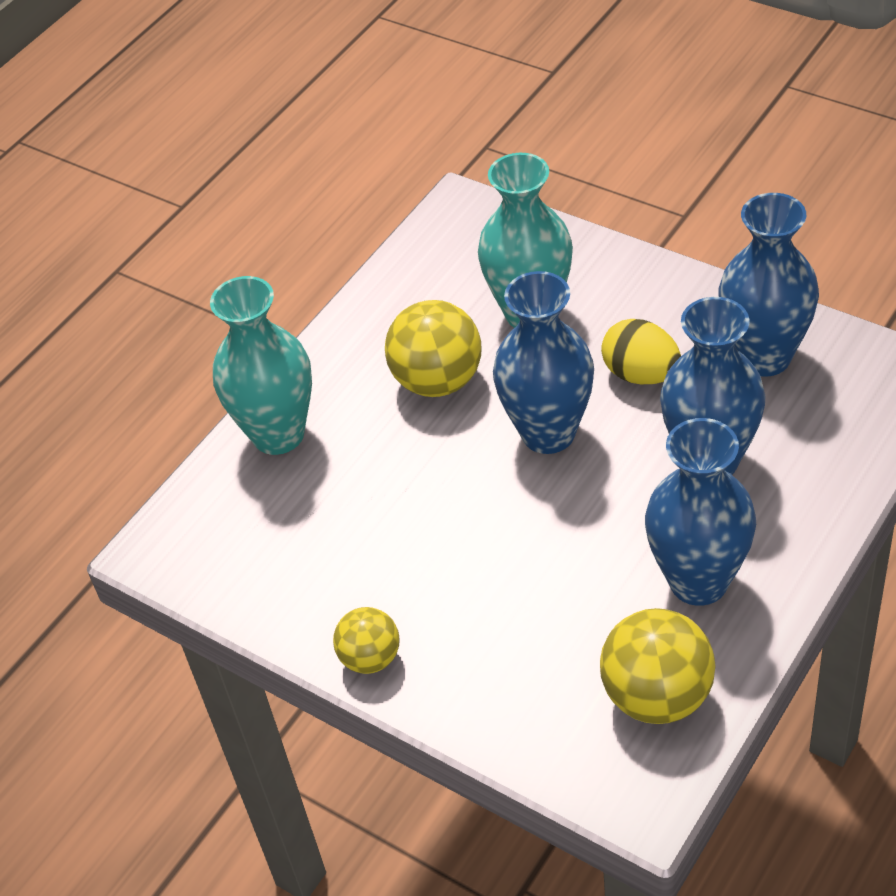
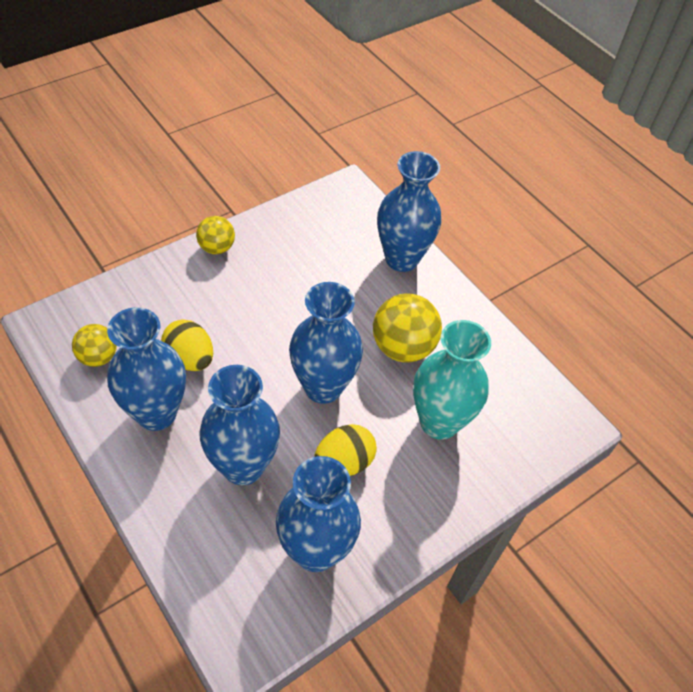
camera: 100 degrees right, 5 degrees up
(278, 434) = (401, 259): turquoise vase -> blue vase
(592, 588) = (190, 359): none -> yellow egg
(657, 696) = (98, 357): yellow ball -> yellow ball, size x0.61

